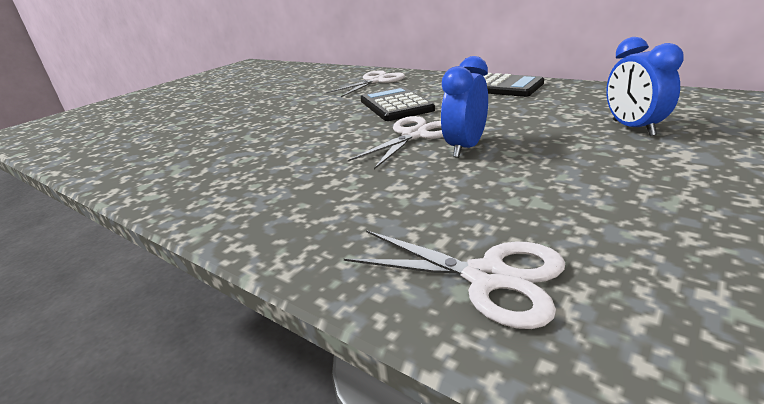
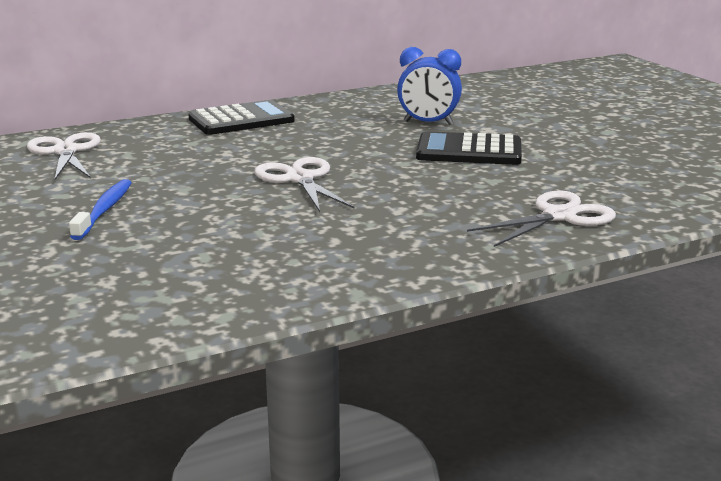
camera: 65 degrees left, 5 degrees down
(298, 115) = (104, 210): none -> blue toothbrush
(396, 105) = (192, 165): black calculator -> black calculator (469, 151)
(465, 148) = (367, 171): blue clock -> none

